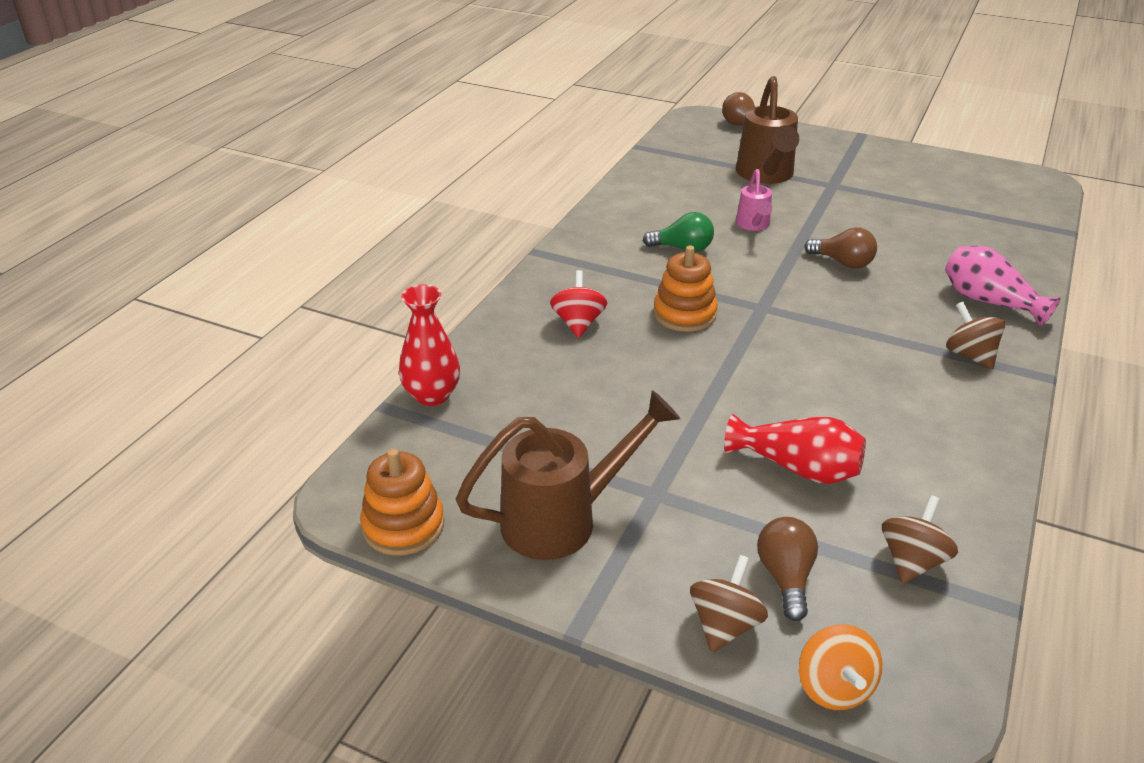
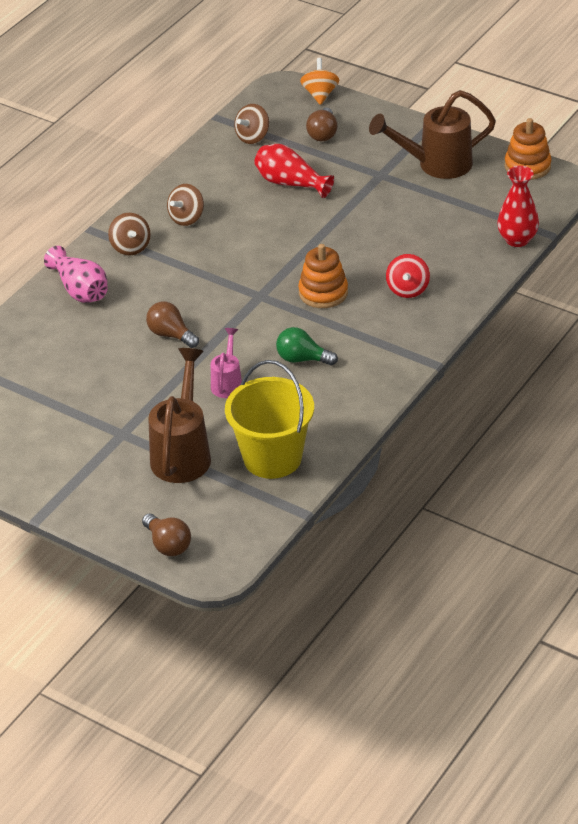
camera: 170 degrees left, 5 degrees up
(680, 176) = (272, 458): none -> yellow bucket
(725, 625) = (362, 117): brown spinning top -> brown spinning top (186, 218)

